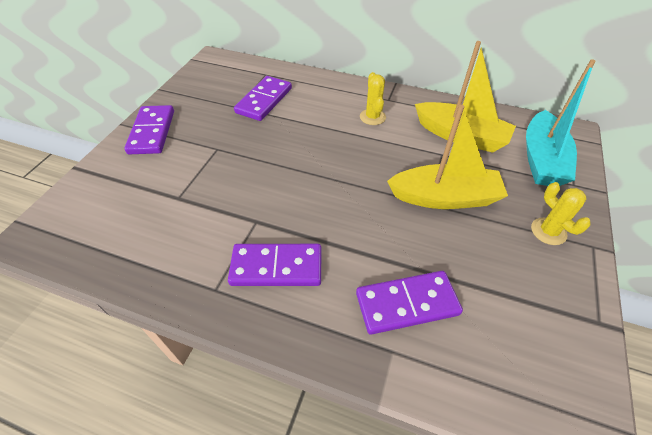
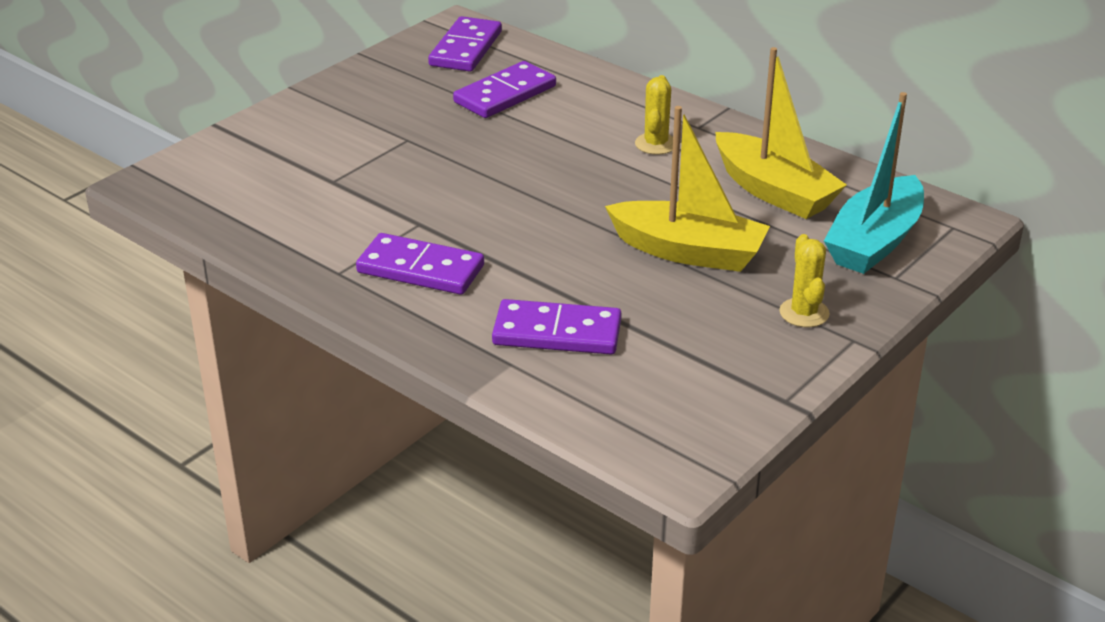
camera: 20 degrees right, 15 degrees down
(152, 132) = (328, 104): purple domino -> purple domino (465, 49)

